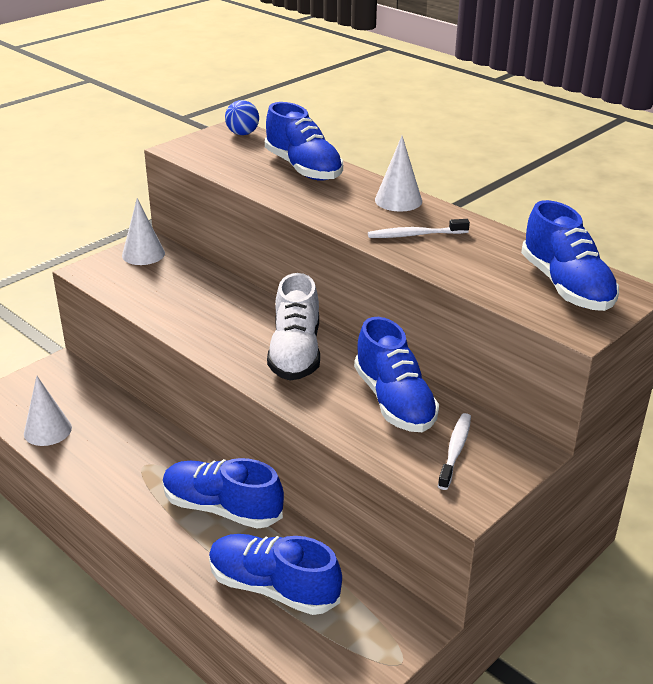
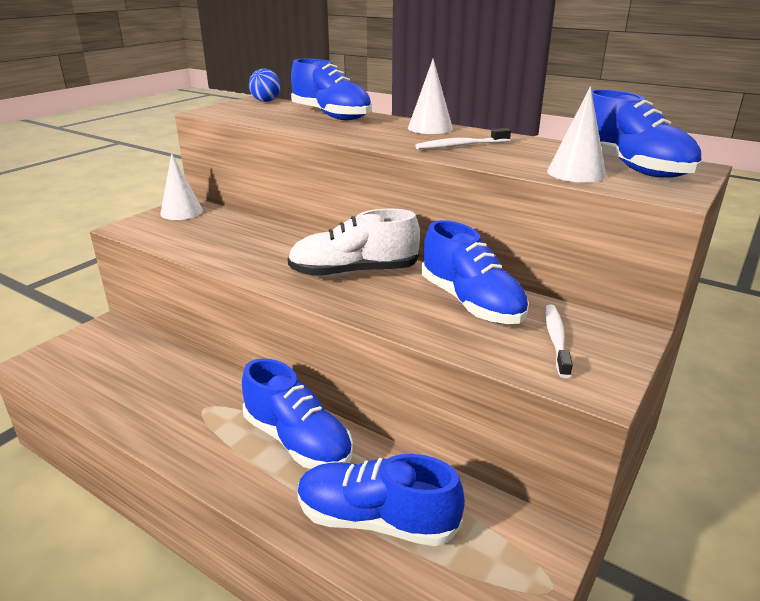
camera: 10 degrees left, 5 degrees down
(47, 430) = (94, 386): white cone -> white cone (576, 173)
(222, 508) = (297, 441): blue shoe -> blue shoe turned 150 degrees counterclockwise
(295, 353) = (354, 272): white shoe -> white shoe turned 90 degrees clockwise

